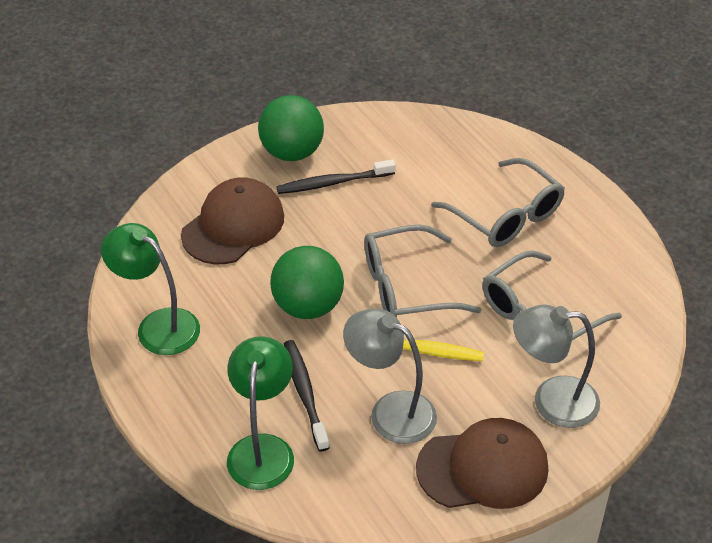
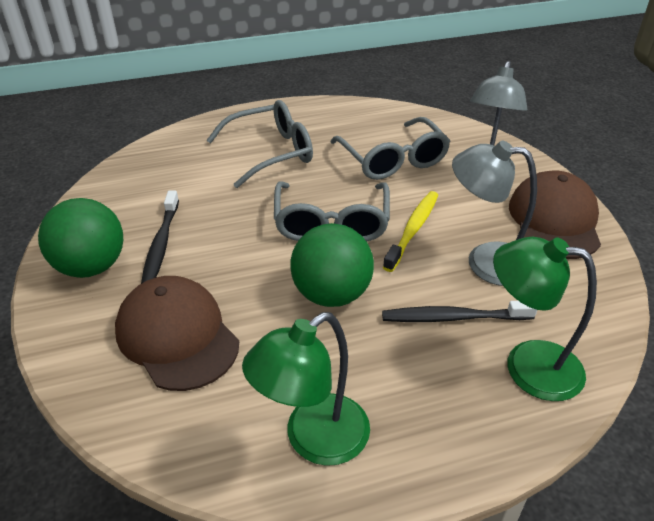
camera: 75 degrees left, 5 degrees down
(390, 411) = (485, 261): grey lamp -> grey lamp turned 60 degrees clockwise

